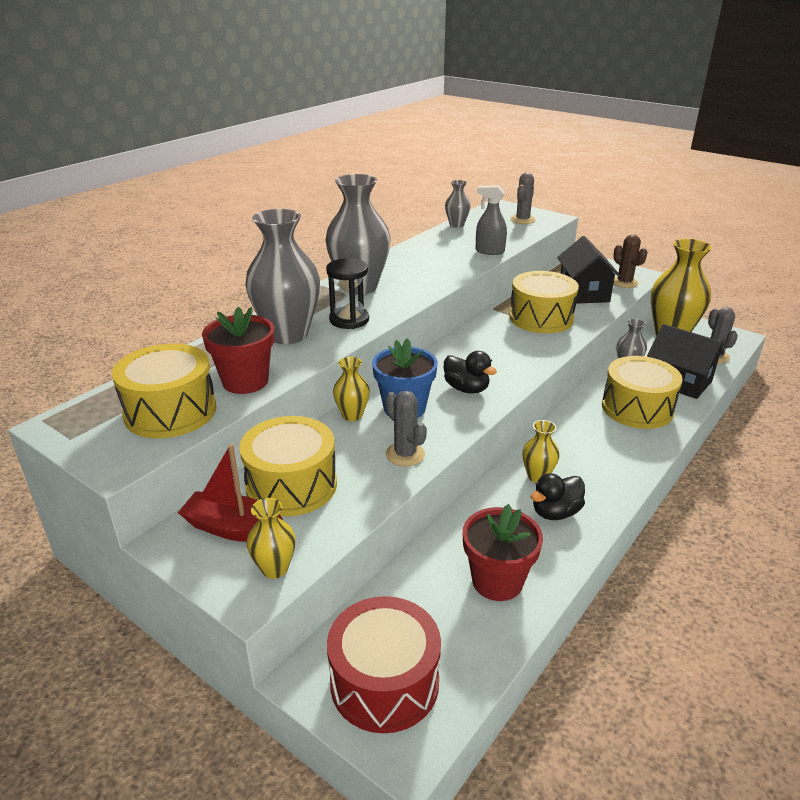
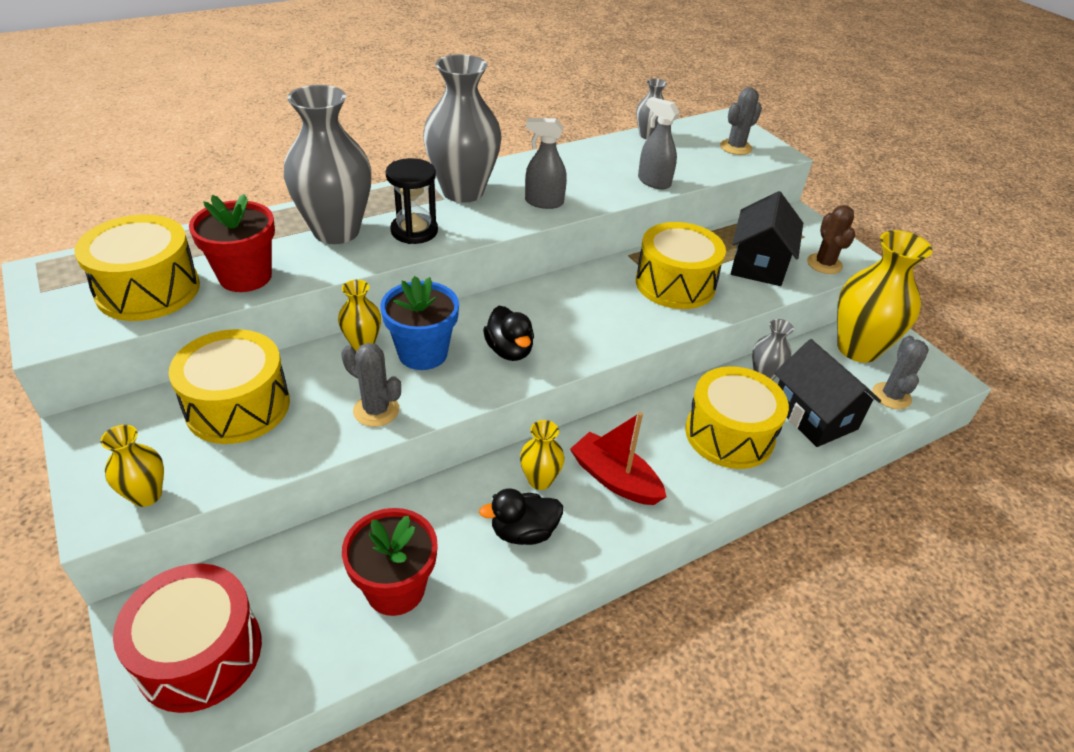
camera: 20 degrees right, 10 degrees up
(233, 528) = (147, 435): red boat -> red boat (614, 479)
(405, 454) = (376, 410): grey cactus -> grey cactus turned 45 degrees counterclockwise
(426, 280) = (543, 202): none -> grey spray bottle

